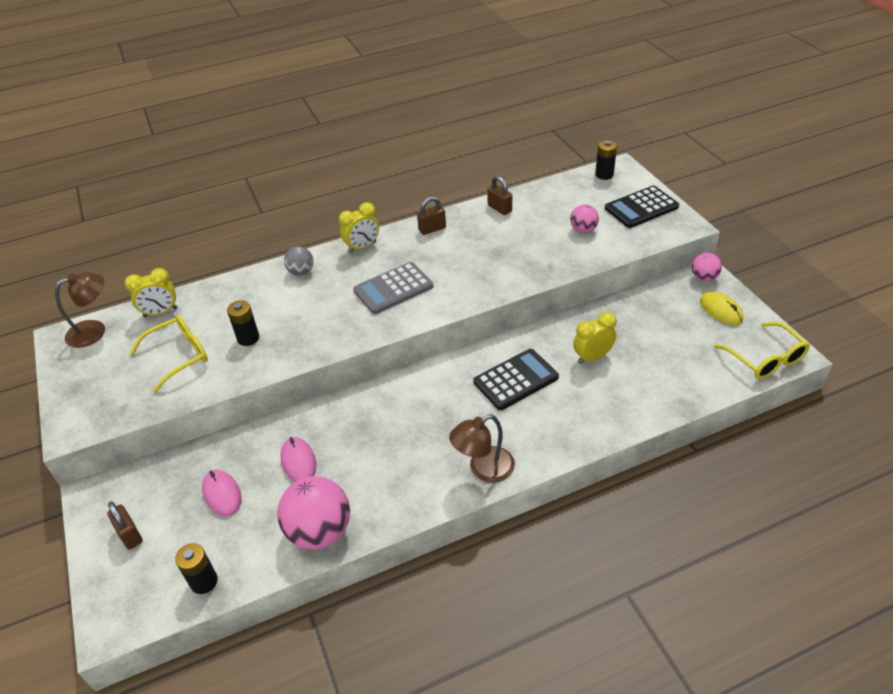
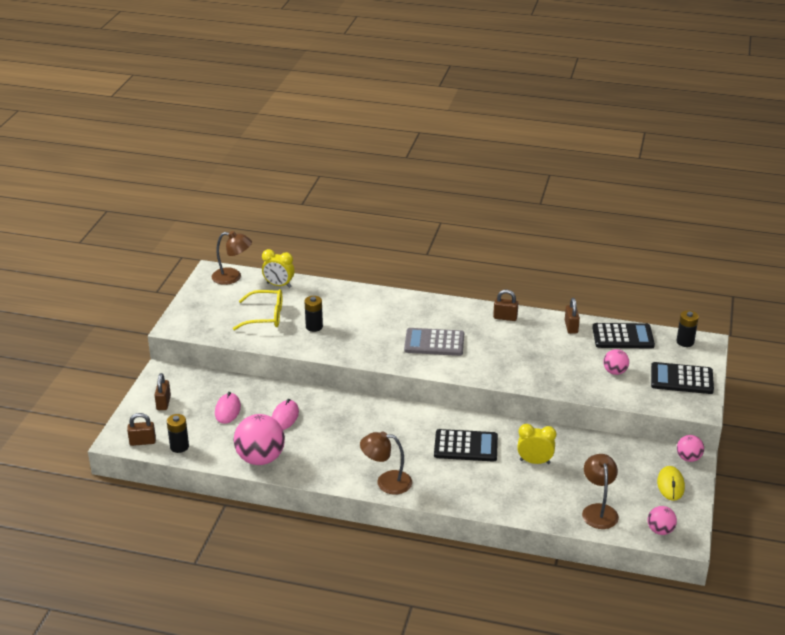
camera: 35 degrees right, 10 degrees down
(147, 607) = (142, 442): none -> brown padlock
(301, 272) = (387, 302): grey ball -> none
(362, 247) = (443, 306): yellow clock -> none
(551, 195) = (623, 337): none -> black calculator
(698, 372) = (598, 510): none -> brown lamp
(765, 359) = (660, 530): yellow glasses -> pink ball

